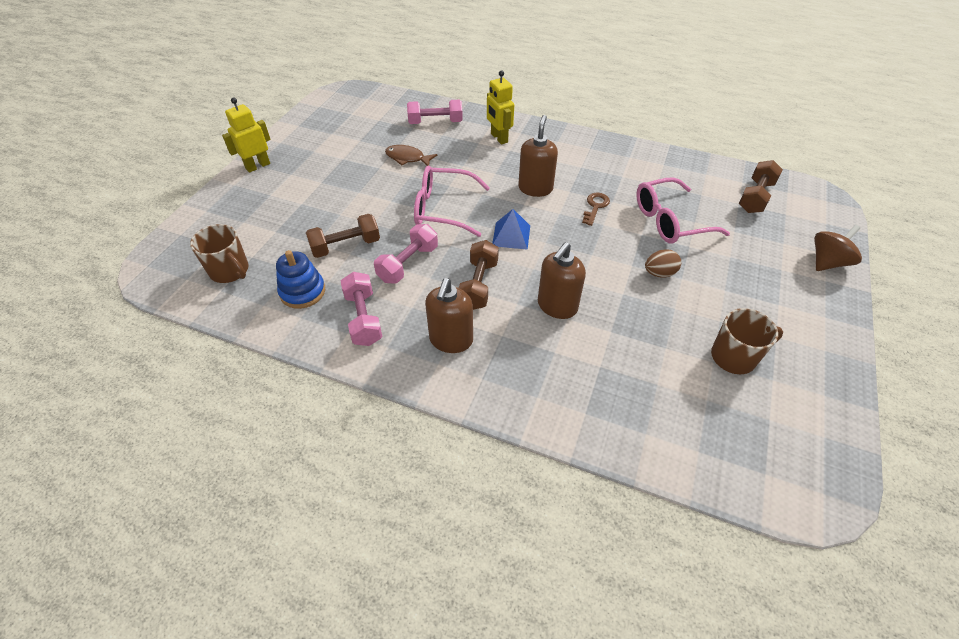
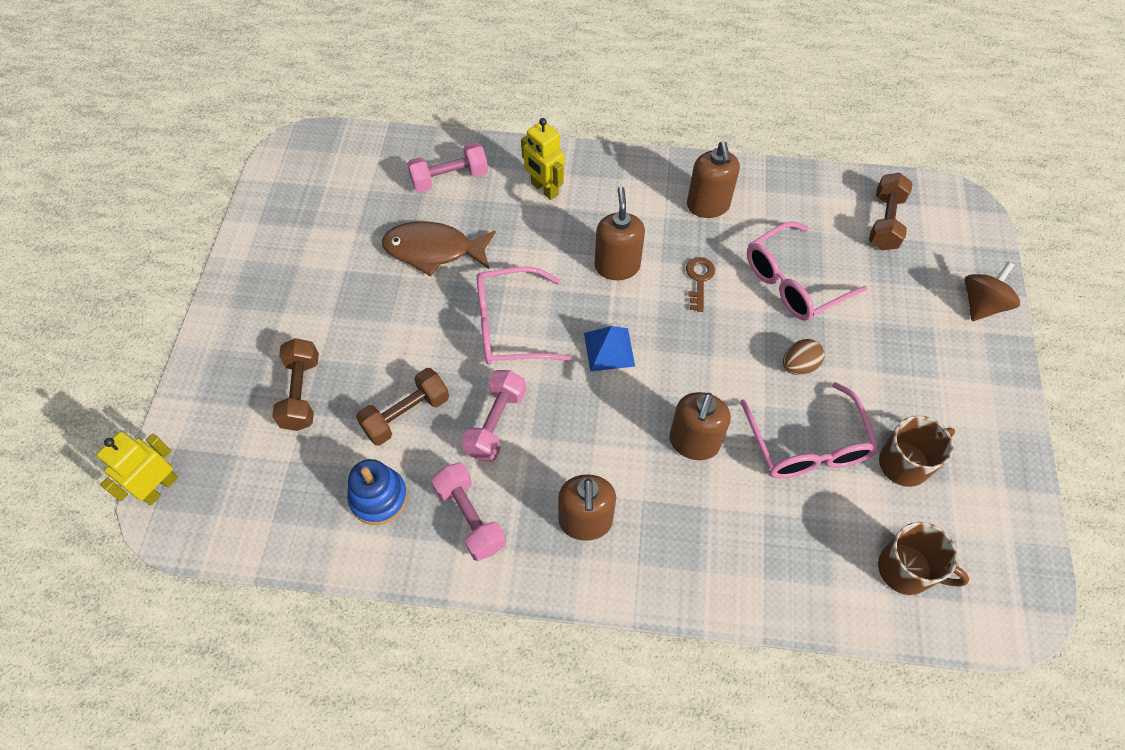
camera: 15 degrees left, 10 degrees up
(230, 271) = (270, 489): brown mug -> brown mug (906, 570)
(258, 166) = (231, 308): yellow robot -> yellow robot (160, 488)
(407, 158) = (434, 250): brown fish -> brown fish, size x1.56
(478, 285) = (592, 434): brown dumbbell -> brown dumbbell (301, 393)
(616, 165) = (708, 206): none -> brown soap dispenser
(651, 326) = (807, 444): none -> pink glasses

